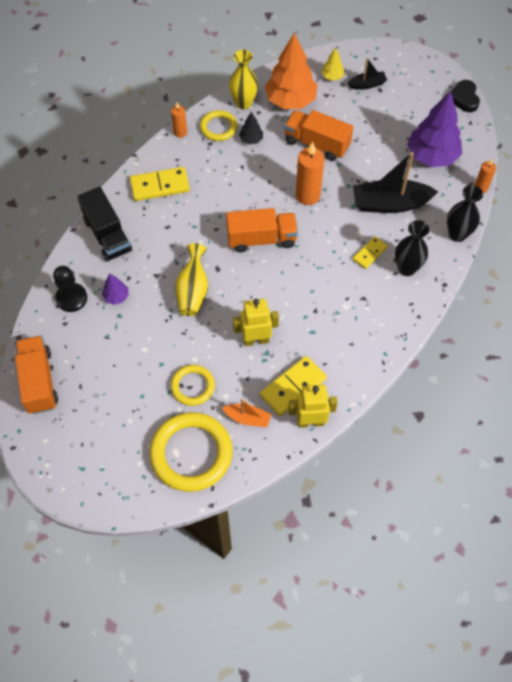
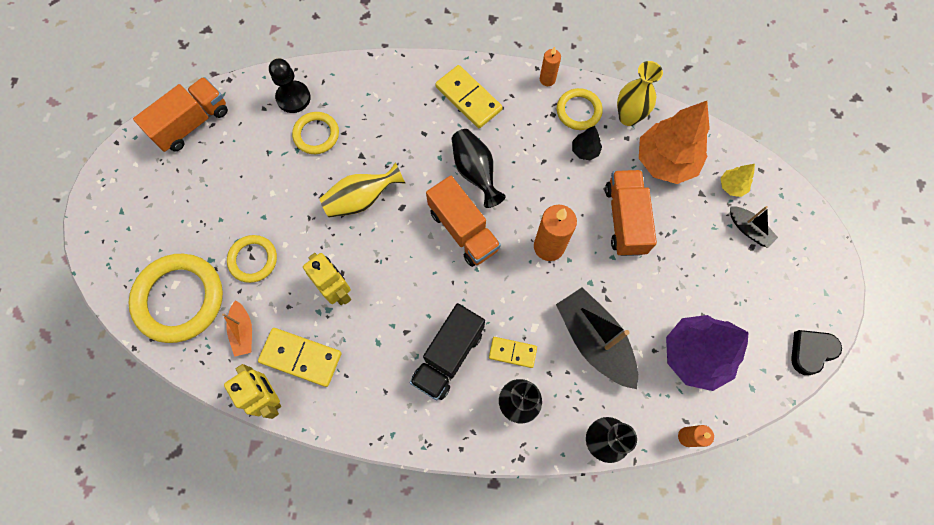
camera: 60 degrees right, 10 degrees up
(107, 235) = (381, 86): black truck -> black truck (448, 356)
(116, 297) = (316, 134): purple tree -> yellow ring
(222, 210) = (475, 172): none -> black vase

